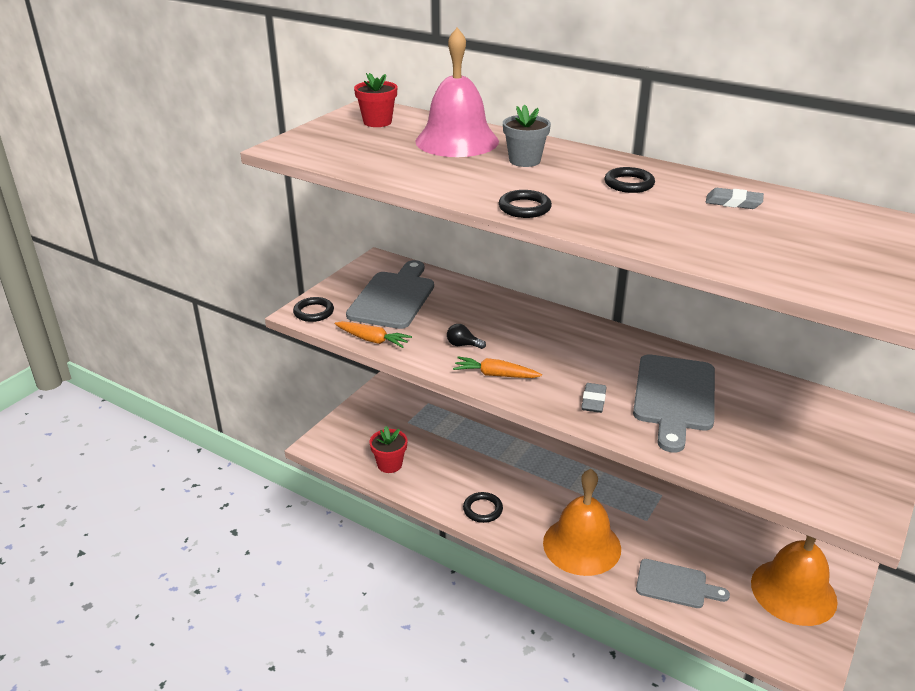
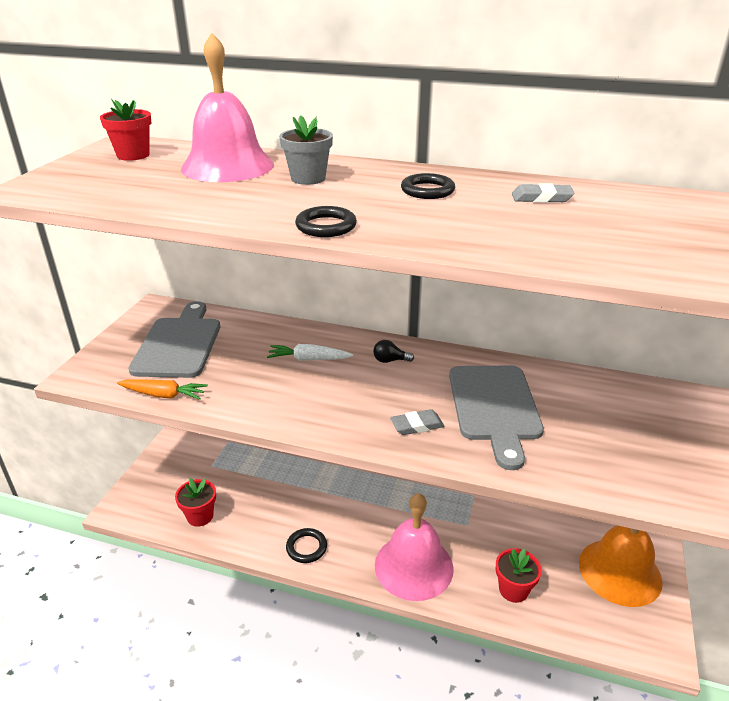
camera: 15 degrees left, 0 degrees up
(313, 312) = (91, 373): black ring -> none
(463, 345) = (265, 385): black light bulb -> black light bulb (390, 360)
(495, 375) = (307, 413): orange carrot -> none
(509, 328) = (309, 359): none -> white carrot
(582, 545) = (413, 566): orange bell -> pink bell
(593, 401) = (417, 425): grey eraser -> grey eraser turned 75 degrees clockwise
(675, 585) = (513, 590): grey cutting board -> red flower pot

